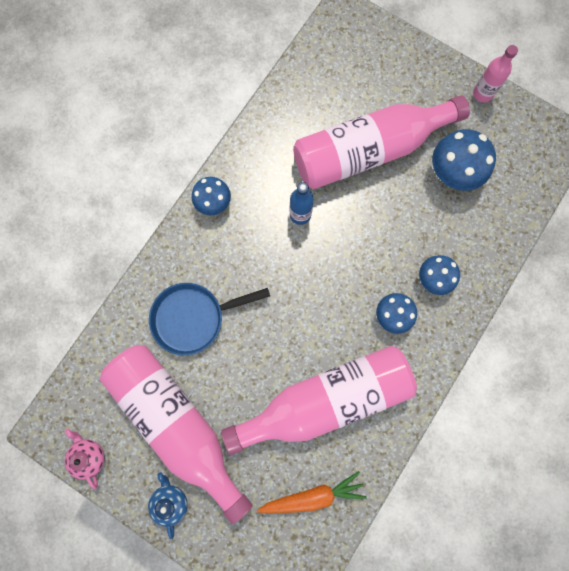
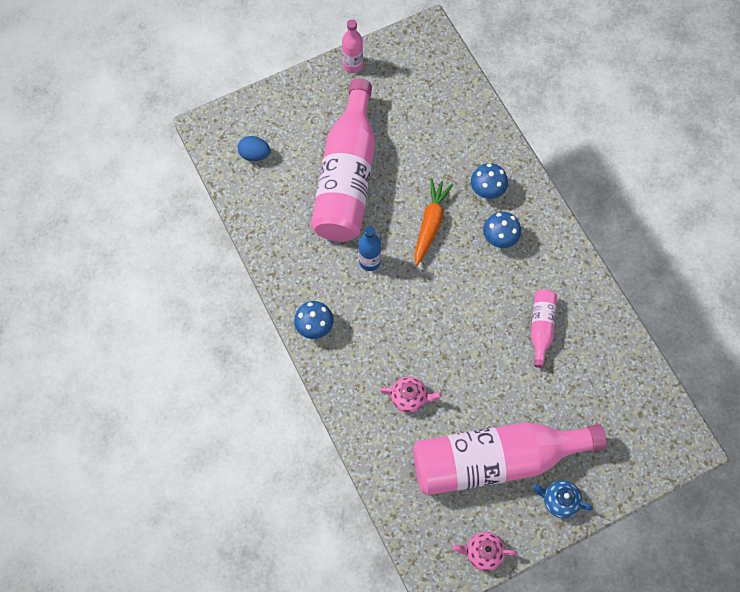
camera: 60 degrees left, 10 degrees down
(193, 318) = (409, 398): blue pan -> pink teapot
(313, 496) = (614, 381): orange carrot -> orange carrot (430, 224)
(326, 400) = (541, 328): pink bottle -> pink bottle, size x0.44
(342, 64) = (255, 155): none -> blue egg
(453, 173) = (407, 125): blue mushroom -> none

